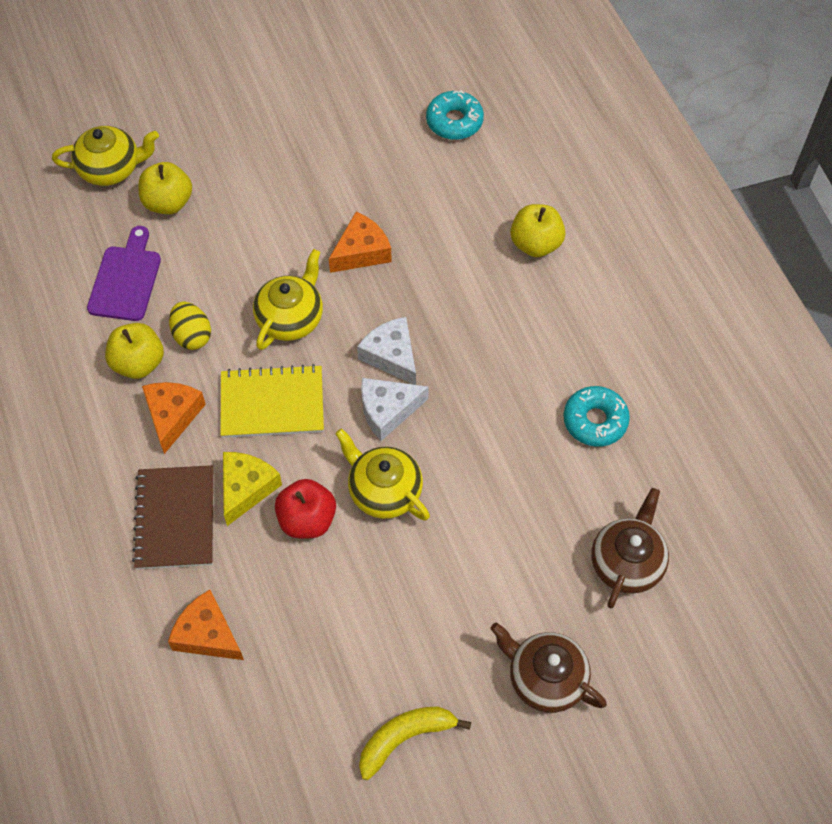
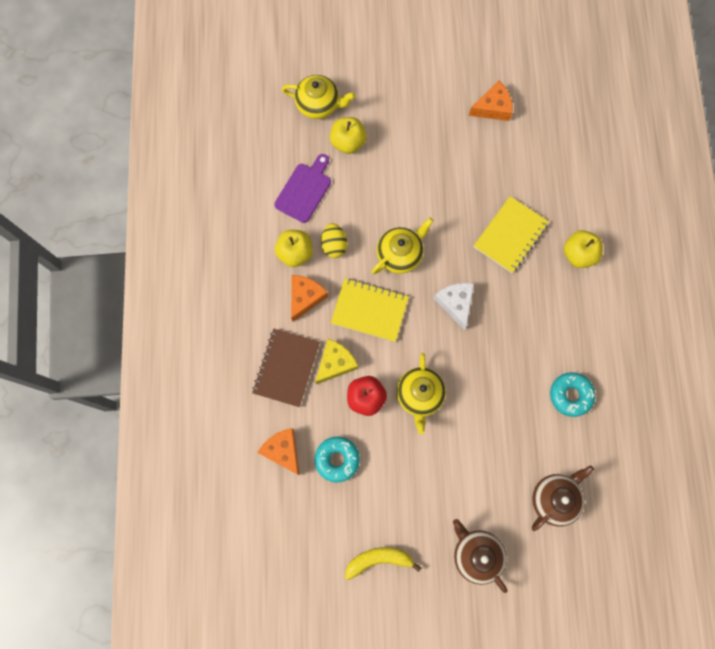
camera: 20 degrees right, 15 degrees up
(361, 251) = (461, 221): orange cheese -> orange cheese (493, 107)
(384, 491) = (419, 395): yellow teapot -> yellow teapot turned 150 degrees counterclockwise
(388, 410) = (440, 341): white cheese -> none
(435, 249) = (510, 235): none -> yellow notebook
(454, 121) = (556, 143): turquoise donut -> turquoise donut (337, 459)

